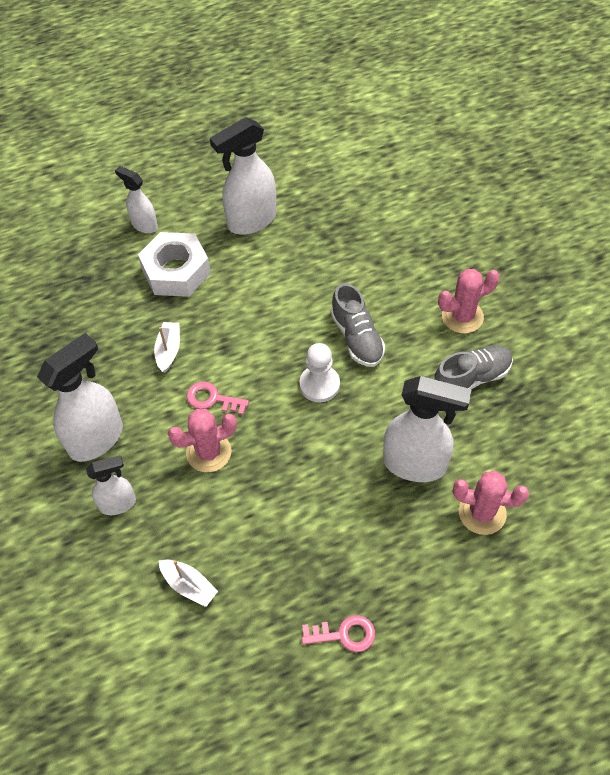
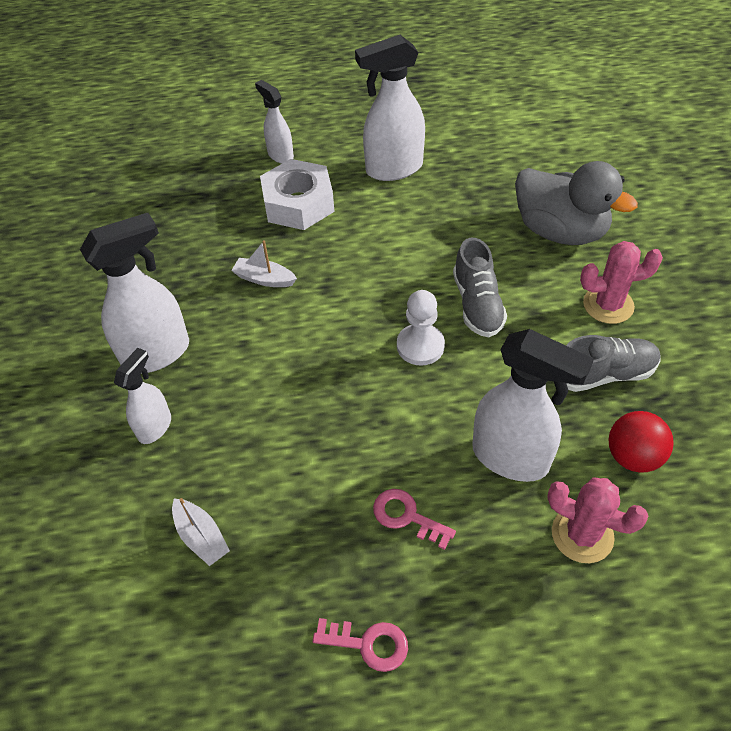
camera: 15 degrees right, 5 degrees down
(118, 504) = (155, 427): white spray bottle -> white spray bottle turned 60 degrees counterclockwise
(169, 350) = (264, 279): white boat -> white boat turned 90 degrees counterclockwise
(208, 452) = (273, 393): pink cactus -> none
(212, 399) = (295, 337): pink key -> pink key (407, 517)
(409, 256) = (560, 231): none -> grey duck
(507, 442) = (633, 456): none -> red ball

